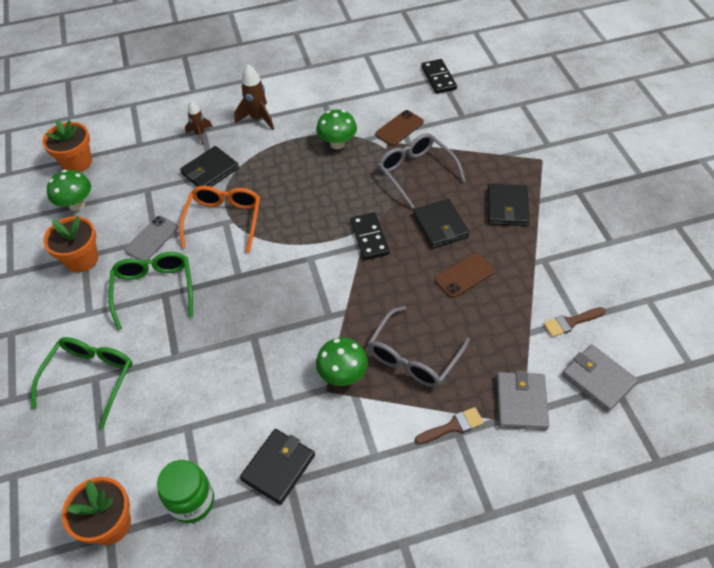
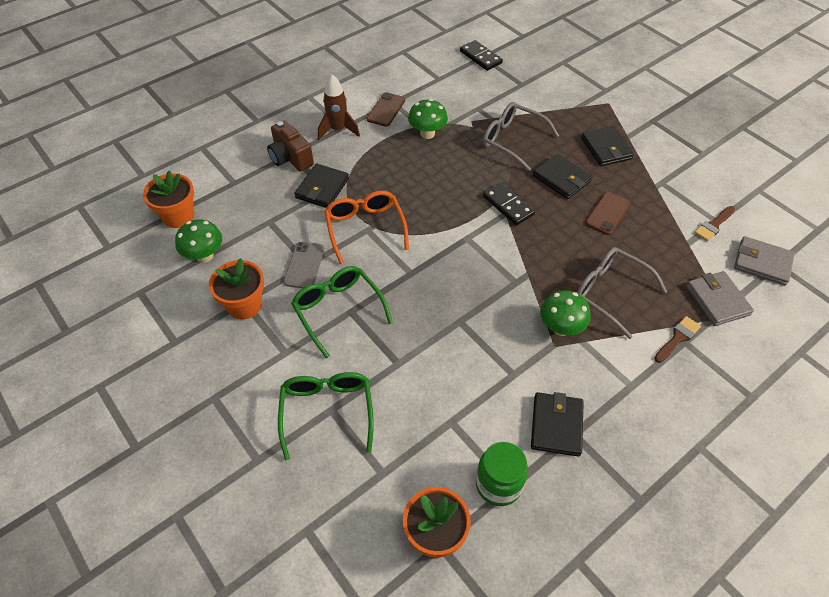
camera: 25 degrees left, 0 degrees up
(200, 134) = (290, 158): brown rocket -> brown camera
(399, 128) = (474, 107): brown phone -> brown phone (386, 110)
(413, 357) = (609, 293): grey glasses -> grey glasses turned 120 degrees clockwise

